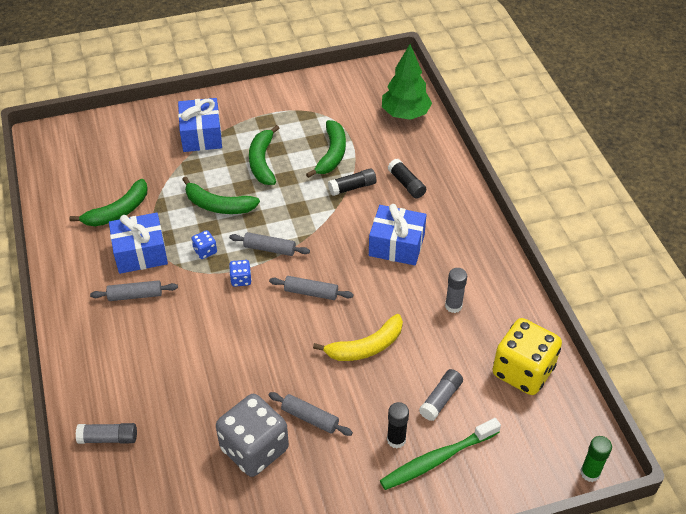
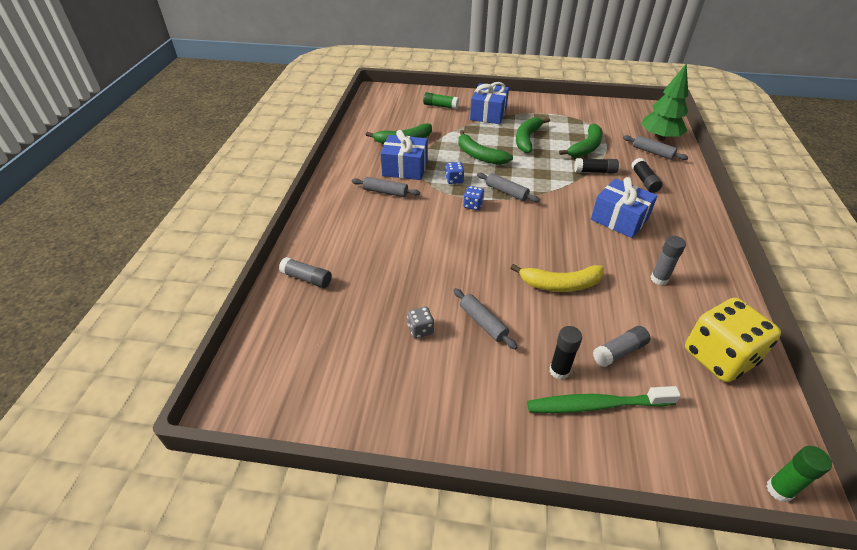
camera: 25 degrees right, 5 degrees down
(137, 140) = (440, 106): none -> green glue stick
(254, 449) = (420, 329): grey dice -> grey dice, size x0.42
(311, 292) = (528, 230): grey rolling pin -> grey rolling pin (653, 152)

